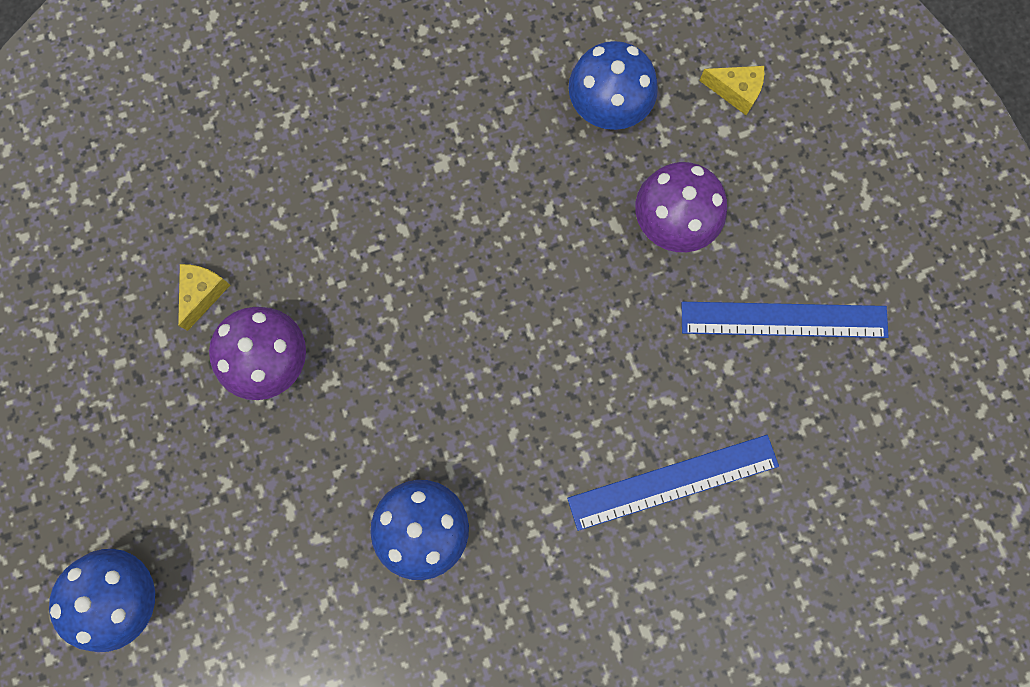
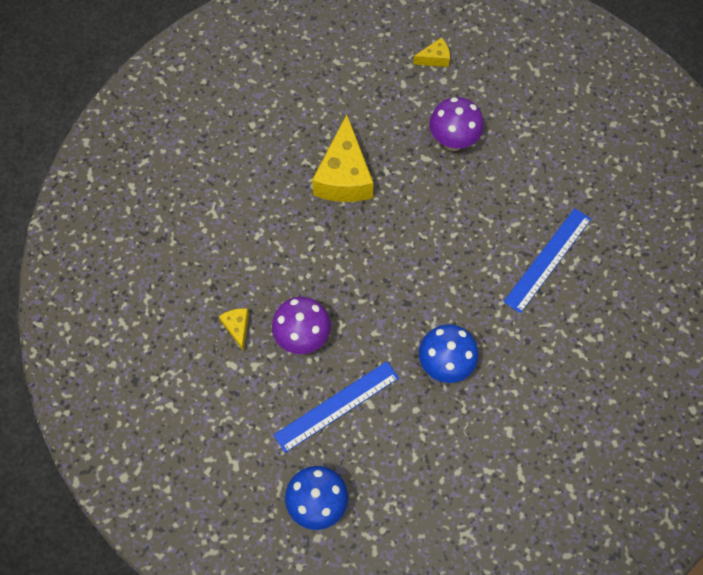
camera: 35 degrees left, 10 degrees down
(488, 179) = (344, 176): none -> yellow cheese
(607, 112) = (379, 107): blue mushroom -> none
(784, 319) = (540, 150): blue ruler -> blue ruler (336, 406)

